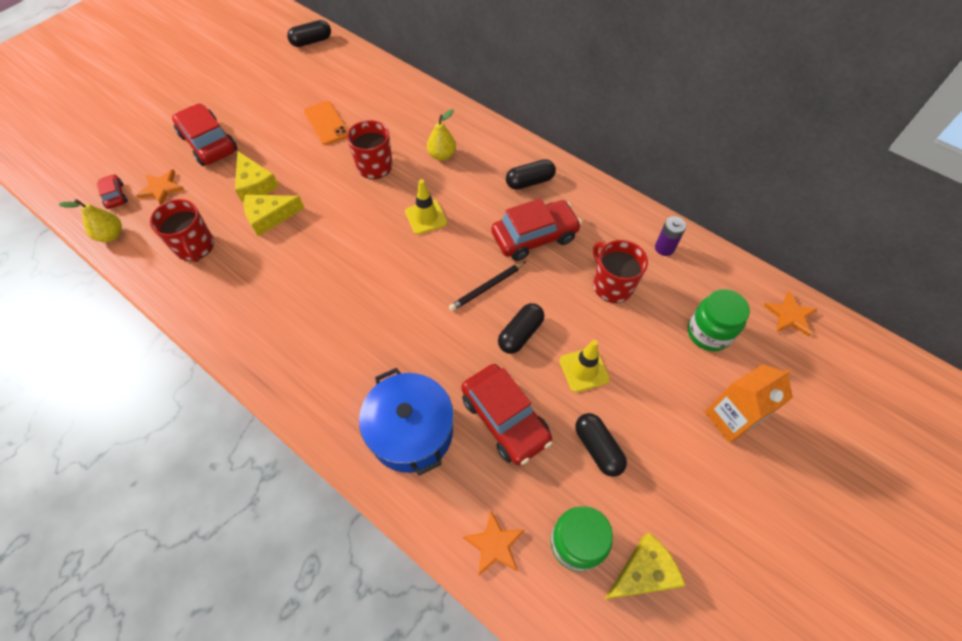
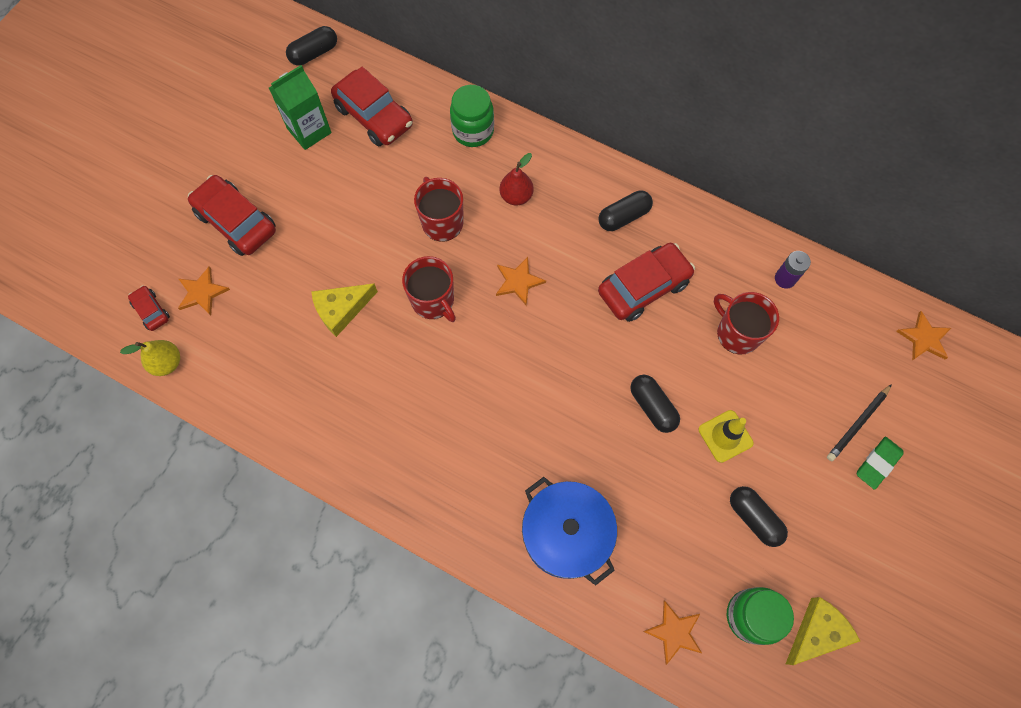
camera: 10 degrees left, 10 degrees up
(195, 246) = (269, 361): red mug -> red mug (433, 301)
(255, 184) = (310, 269): yellow cheese -> none
(289, 90) = (309, 131): none -> green carton
(326, 123) = (369, 172): orange phone -> none
(426, 217) = (518, 281): yellow traffic cone -> orange star
(442, 155) = (516, 196): yellow pear -> red pear
(487, 287) = (606, 358): black pencil -> black pencil (857, 424)
(505, 419) = (656, 504): red car -> red car (374, 116)
(520, 334) = (652, 407): black capsule -> black capsule turned 60 degrees counterclockwise
(708, 333) = (844, 373): green jar -> green jar (473, 131)
(730, 418) = (877, 463): orange carton -> green eraser

